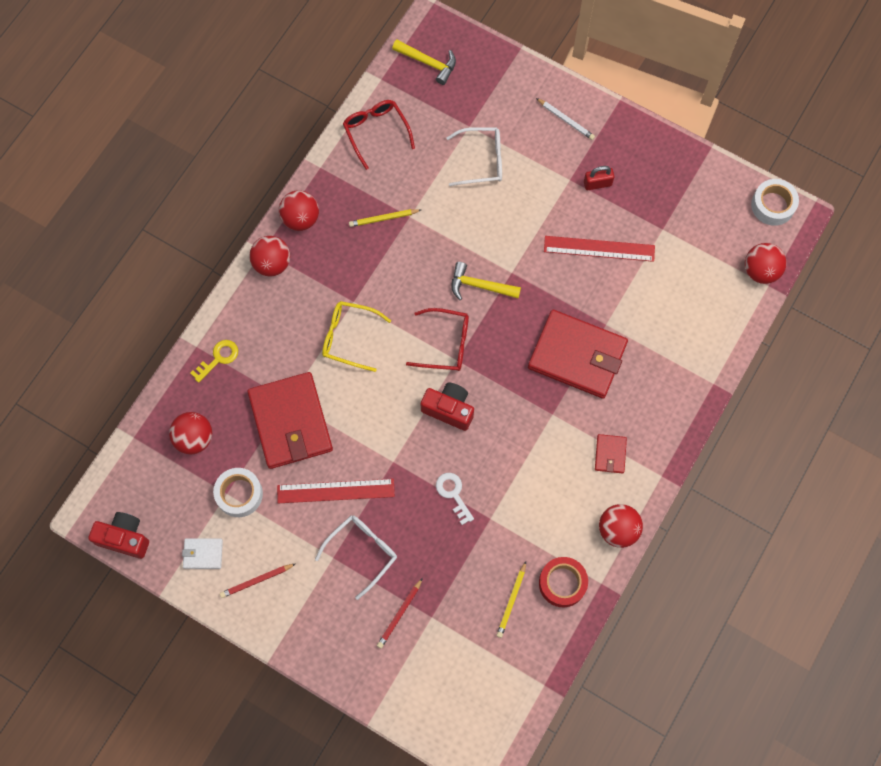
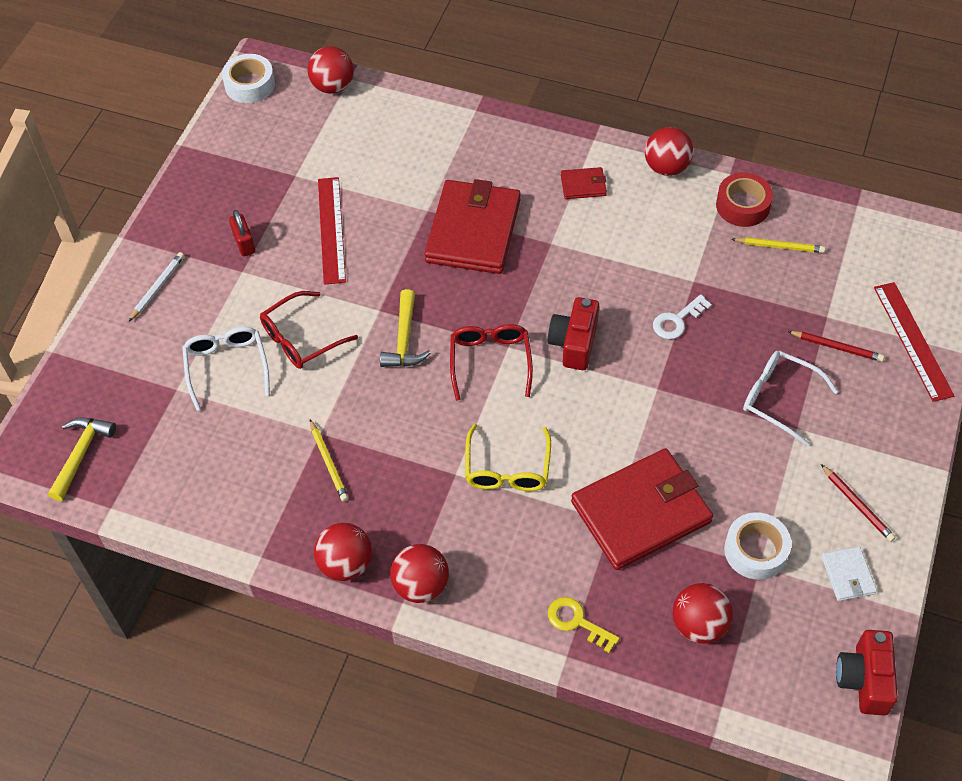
camera: 100 degrees left, 15 degrees down
(335, 491) = (714, 442): red ruler -> red ruler (913, 340)
(376, 132) = (198, 497): red glasses -> red glasses (301, 338)

